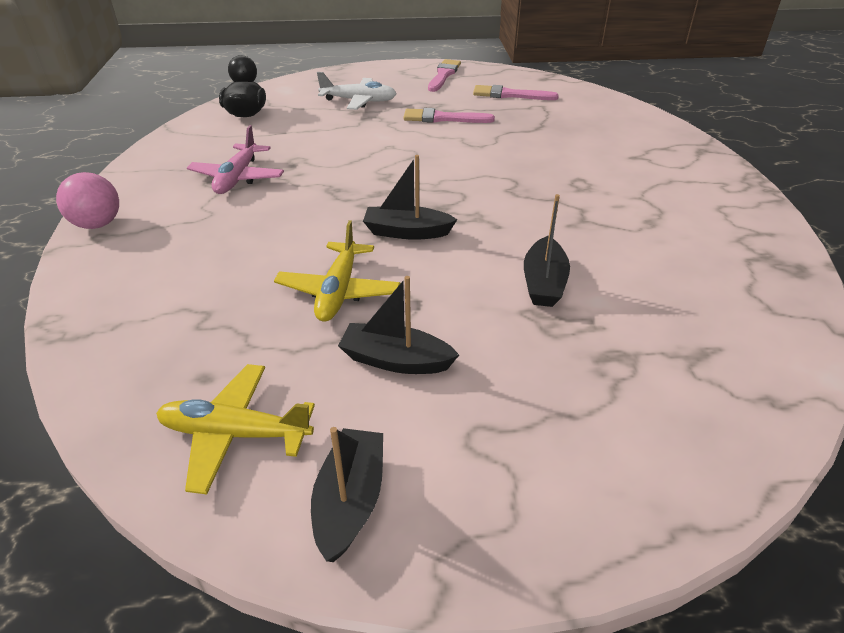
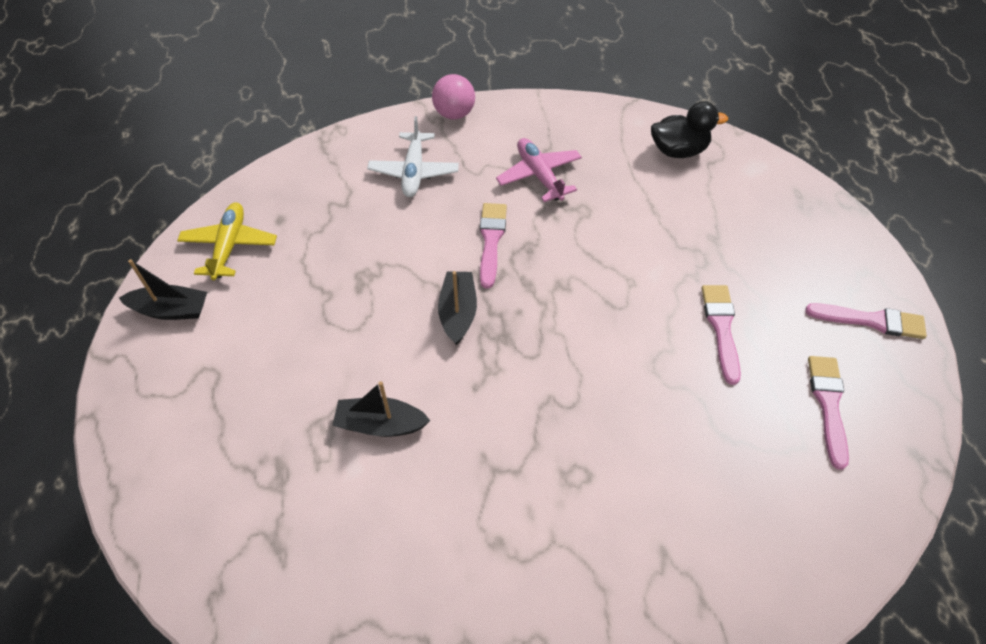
camera: 85 degrees right, 15 degrees up
(237, 178) = (539, 175): pink plane -> pink plane turned 60 degrees clockwise
(315, 209) = (491, 240): none -> pink brush
(338, 291) = (369, 275): yellow plane -> none
(359, 101) = (745, 239): white plane -> white plane (414, 171)
(395, 360) = (287, 321): black boat -> none

